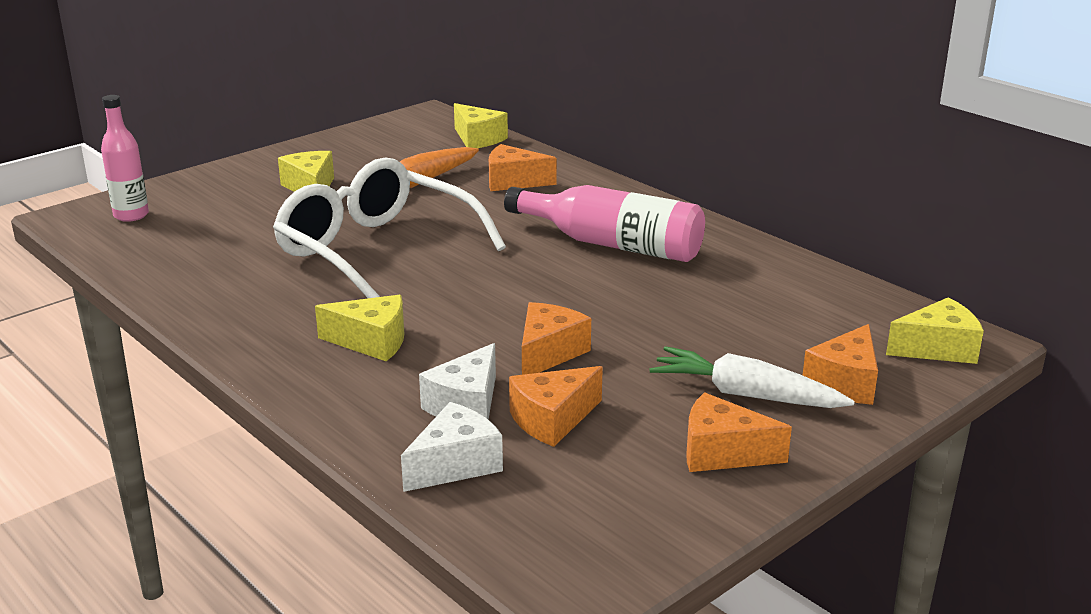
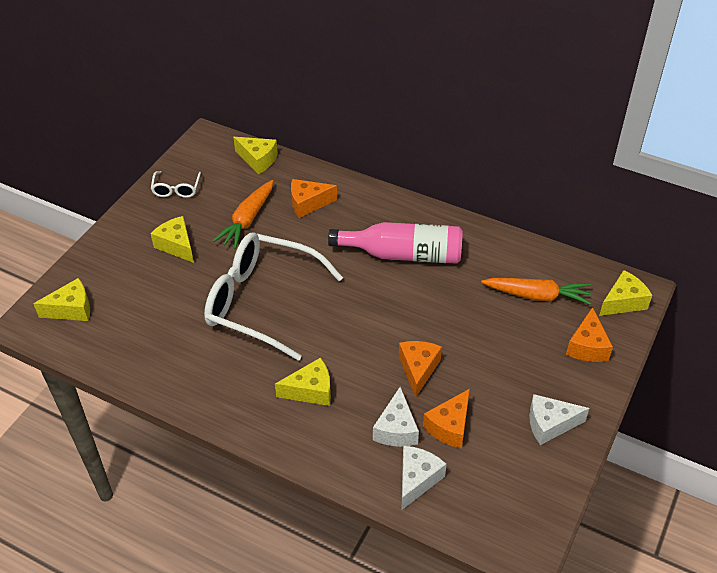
camera: 20 degrees left, 20 degrees up
(131, 215) = (71, 309): pink bottle -> yellow cheese
(353, 146) = (176, 189): none -> white glasses
(722, 453) = (550, 424): orange cheese -> white cheese
(746, 395) = (541, 373): white carrot -> none
(793, 316) = (537, 295): none -> orange carrot

